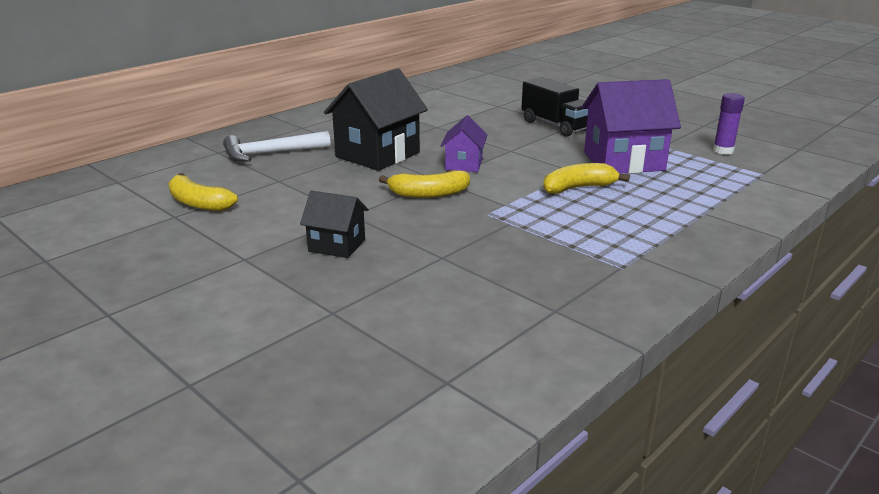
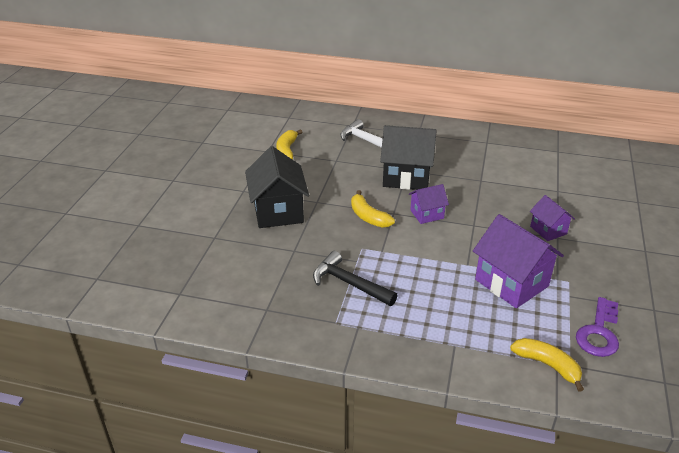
camera: 60 degrees right, 10 degrees up
(337, 245) = (278, 211): black house -> black house, size x1.83
(550, 239) = (349, 283): none -> black hammer
(555, 125) = (548, 230): black truck -> purple house
(578, 188) = (438, 274): yellow banana -> yellow banana (547, 365)
(723, 151) = (599, 333): purple glue stick -> purple key

